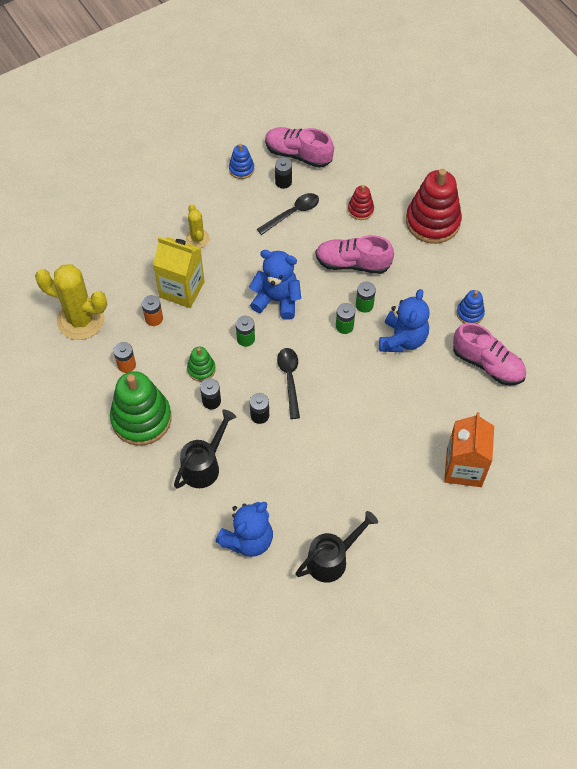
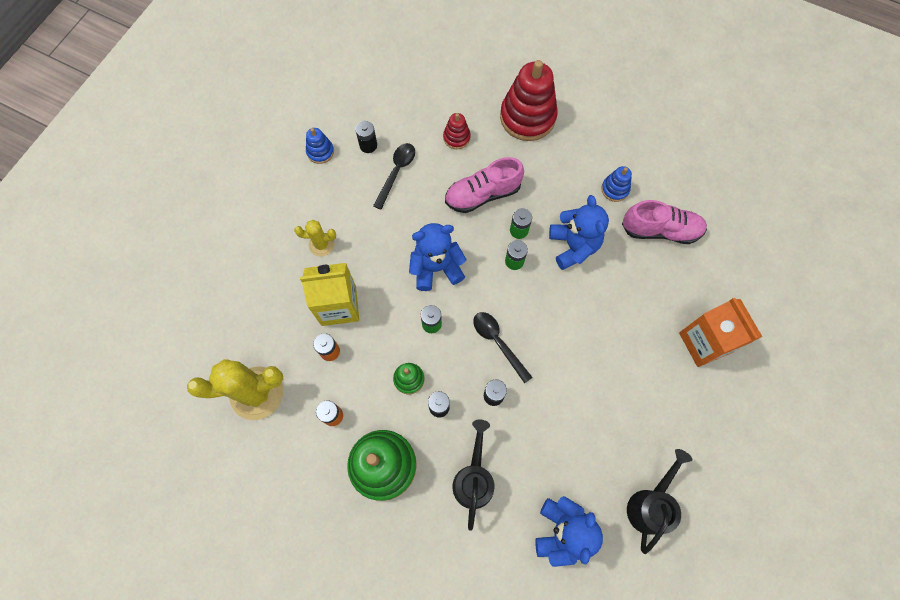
camera: 30 degrees left, 10 degrees up
(197, 238) = (321, 245): yellow cactus -> yellow cactus turned 45 degrees counterclockwise
(298, 154) = (365, 111): pink shoe -> none

